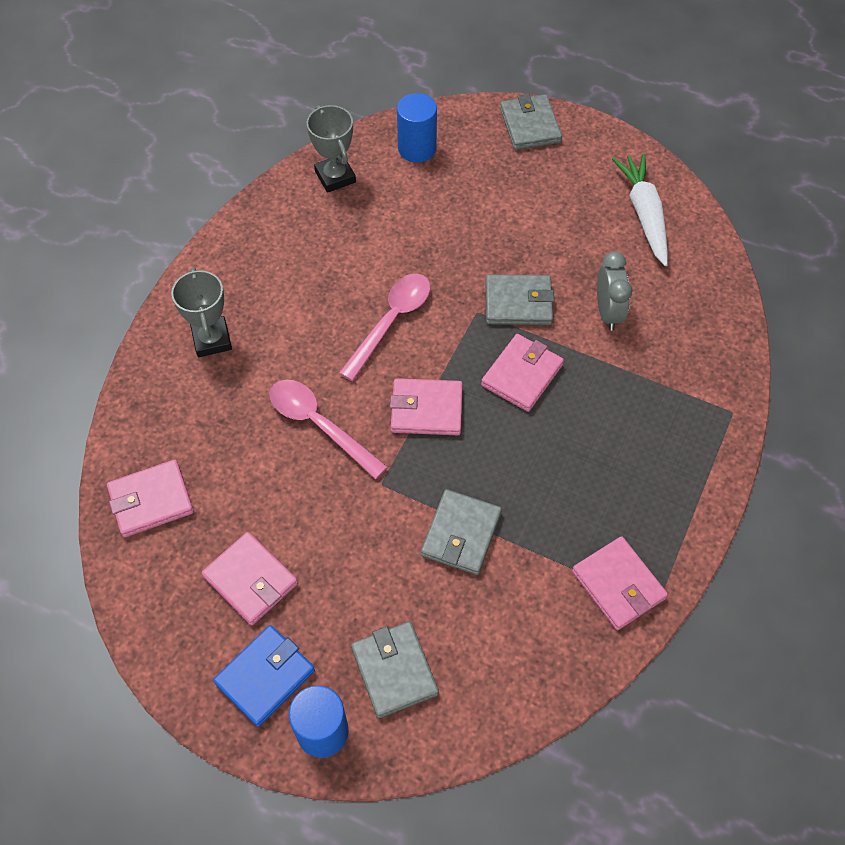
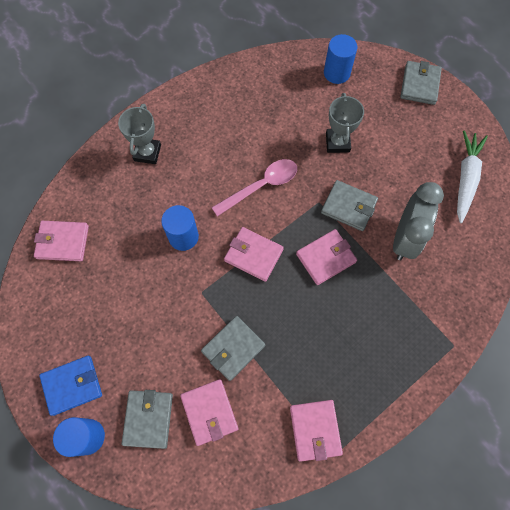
camera: 25 degrees right, 10 degrees up
(251, 580) = (94, 319): pink wallet -> pink wallet (209, 412)
(319, 425) = (183, 237): pink spoon -> blue cylinder
(335, 177) = (275, 73): grey trophy -> grey trophy (337, 142)
(608, 312) = (405, 238): grey clock -> grey clock, size x1.51

